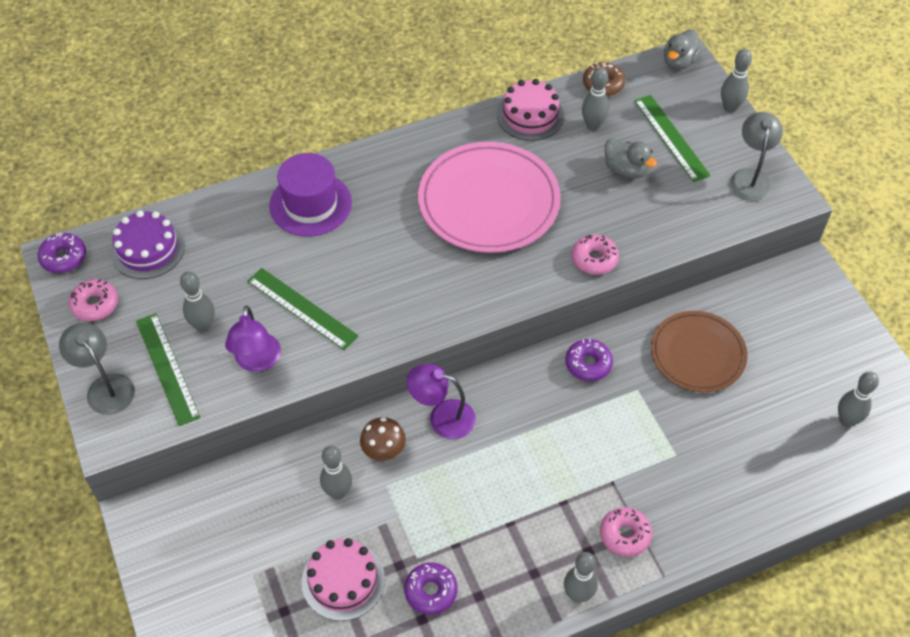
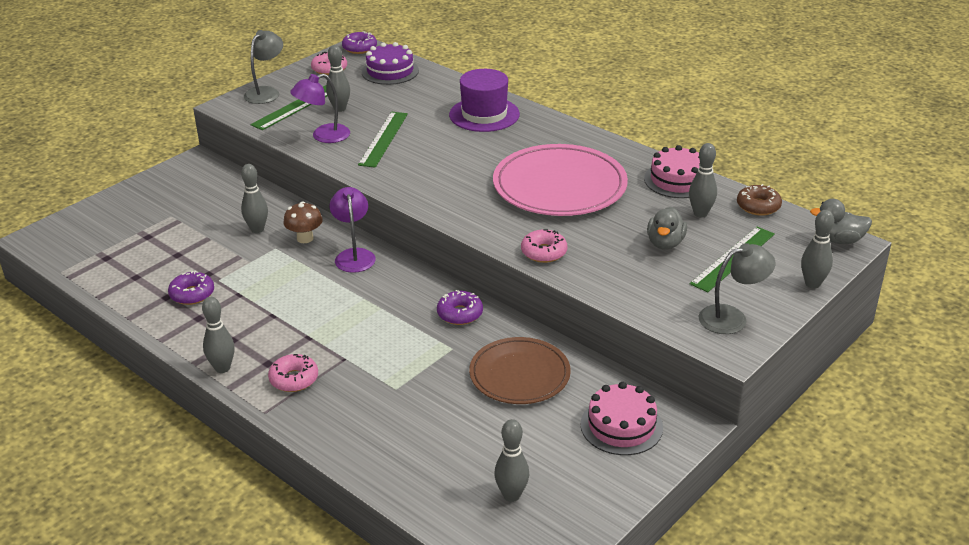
camera: 65 degrees right, 20 degrees down
(343, 580) = (183, 253): pink cake -> pink cake (621, 426)

